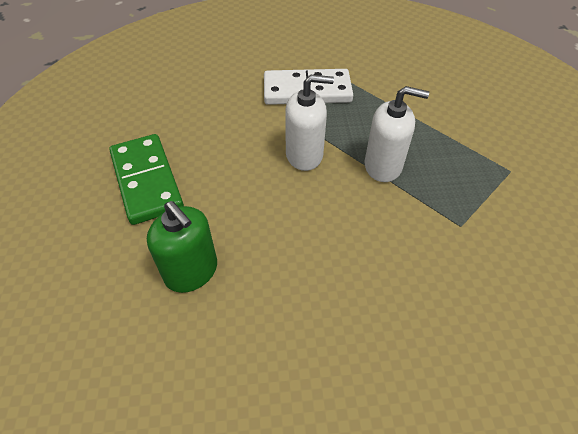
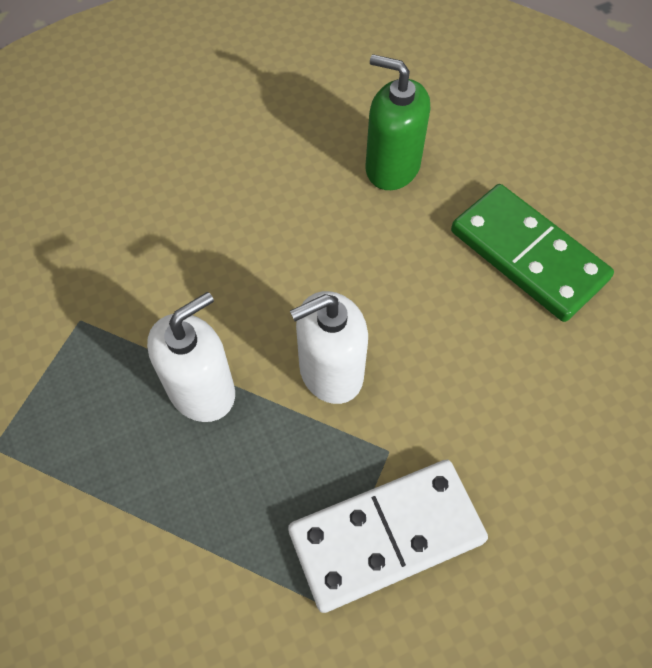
camera: 160 degrees right, 10 degrees up
(383, 166) = (202, 390): white soap dispenser -> white soap dispenser turned 150 degrees clockwise

